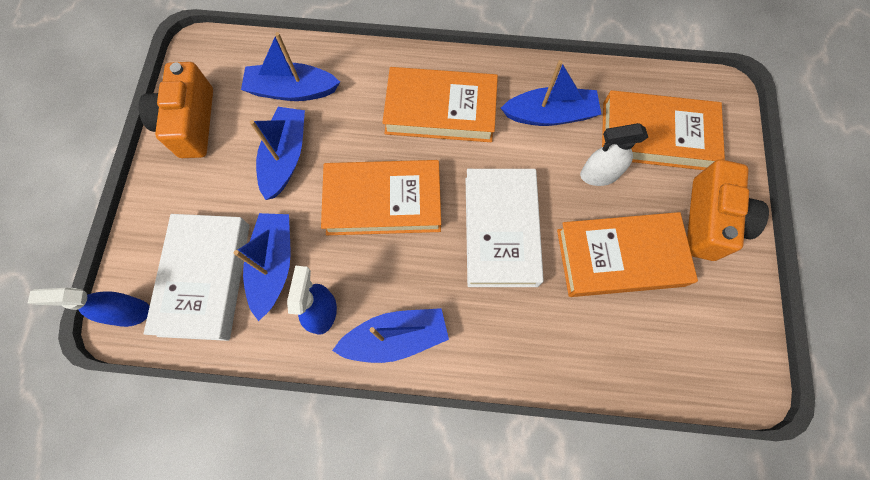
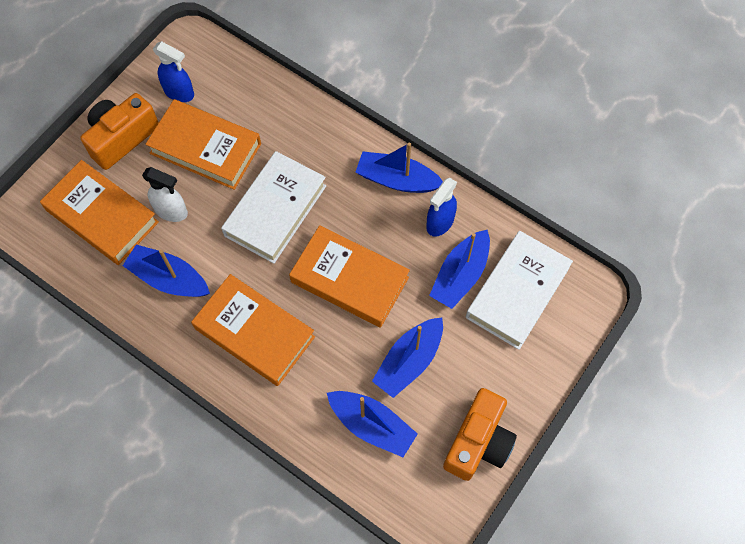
camera: 150 degrees left, 5 degrees down
(129, 312) = (585, 297): blue spray bottle -> blue spray bottle (179, 93)

